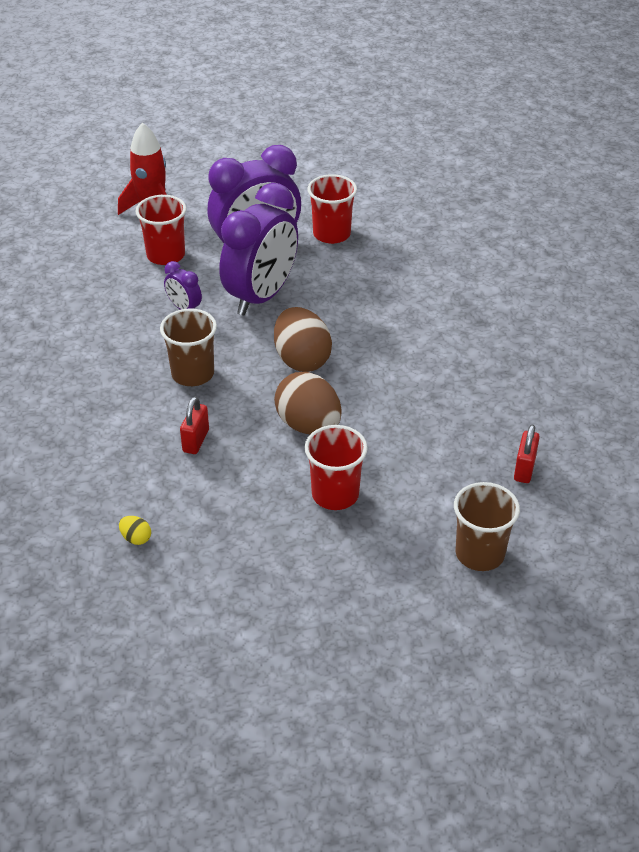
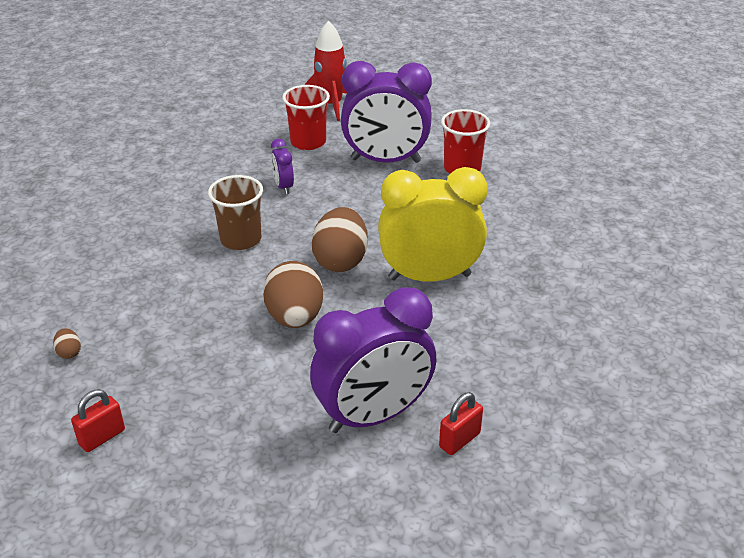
camera: 30 degrees right, 5 degrees down
(136, 538) = (69, 352): yellow egg -> brown egg
(196, 441) = (191, 293): red padlock -> red padlock (102, 437)
(261, 296) = (355, 198): purple clock -> purple clock (373, 416)
(335, 494) = (261, 386): red cup -> none
(389, 345) = (429, 276): none -> yellow clock
(480, 553) = (342, 502): brown cup -> none

